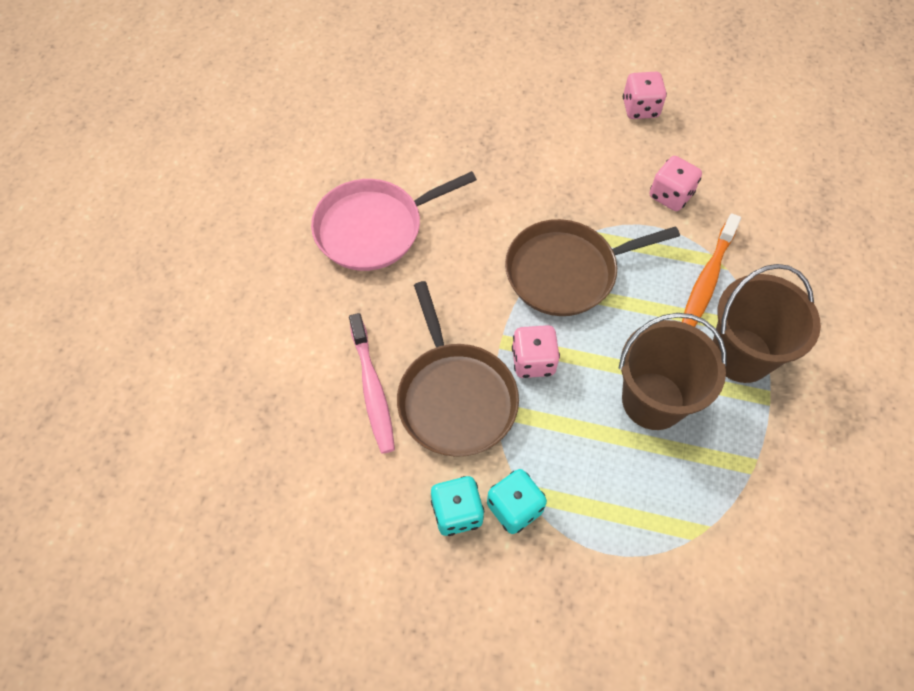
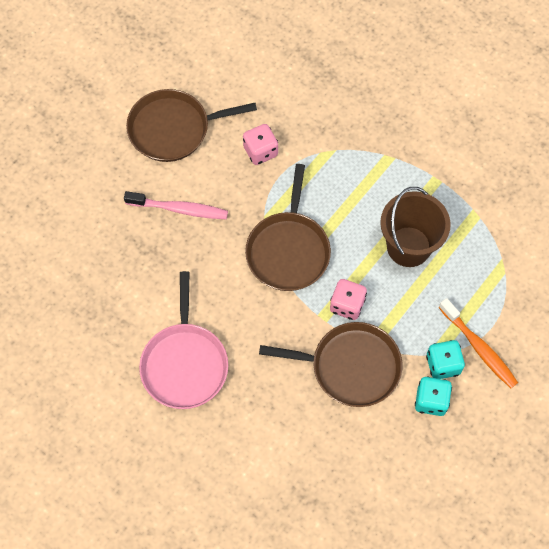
camera: 65 degrees left, 5 degrees up
(372, 389) = (320, 418): pink toothbrush -> pink toothbrush (179, 209)
(640, 108) = (173, 129): pink dice -> brown pan
(707, 278) = (337, 166): orange toothbrush -> orange toothbrush (479, 348)
(741, 355) = (401, 178): brown bucket -> none

